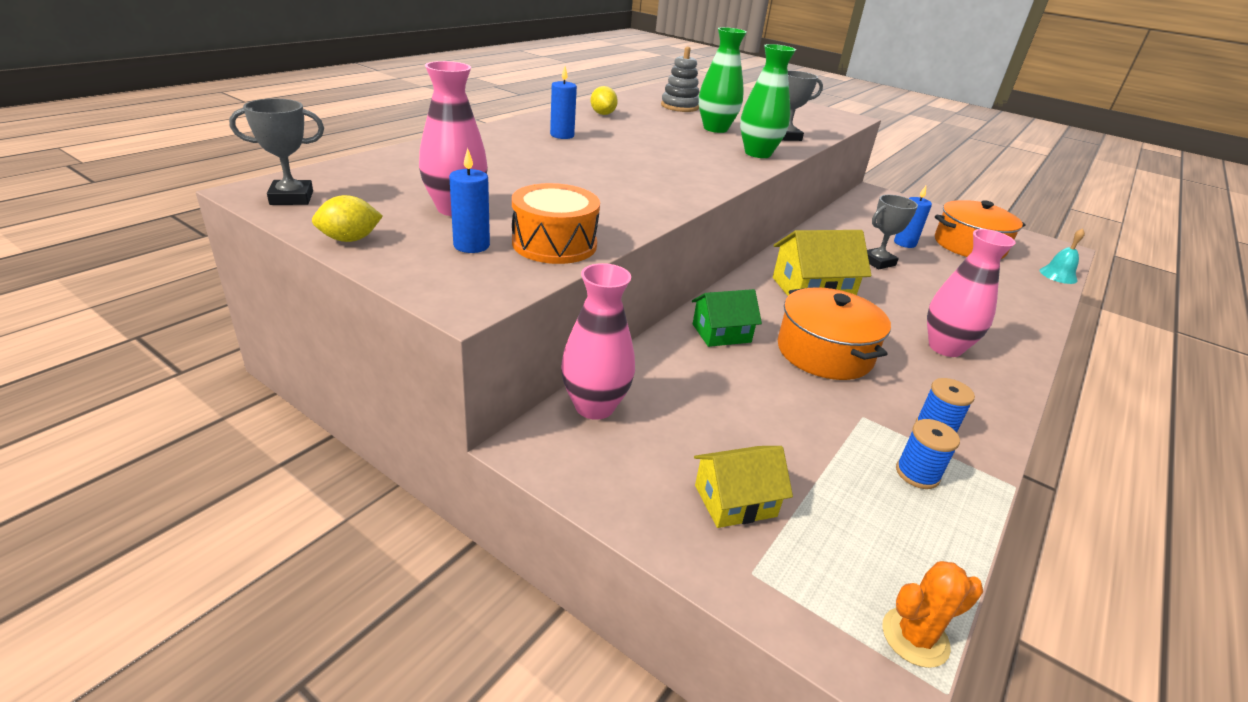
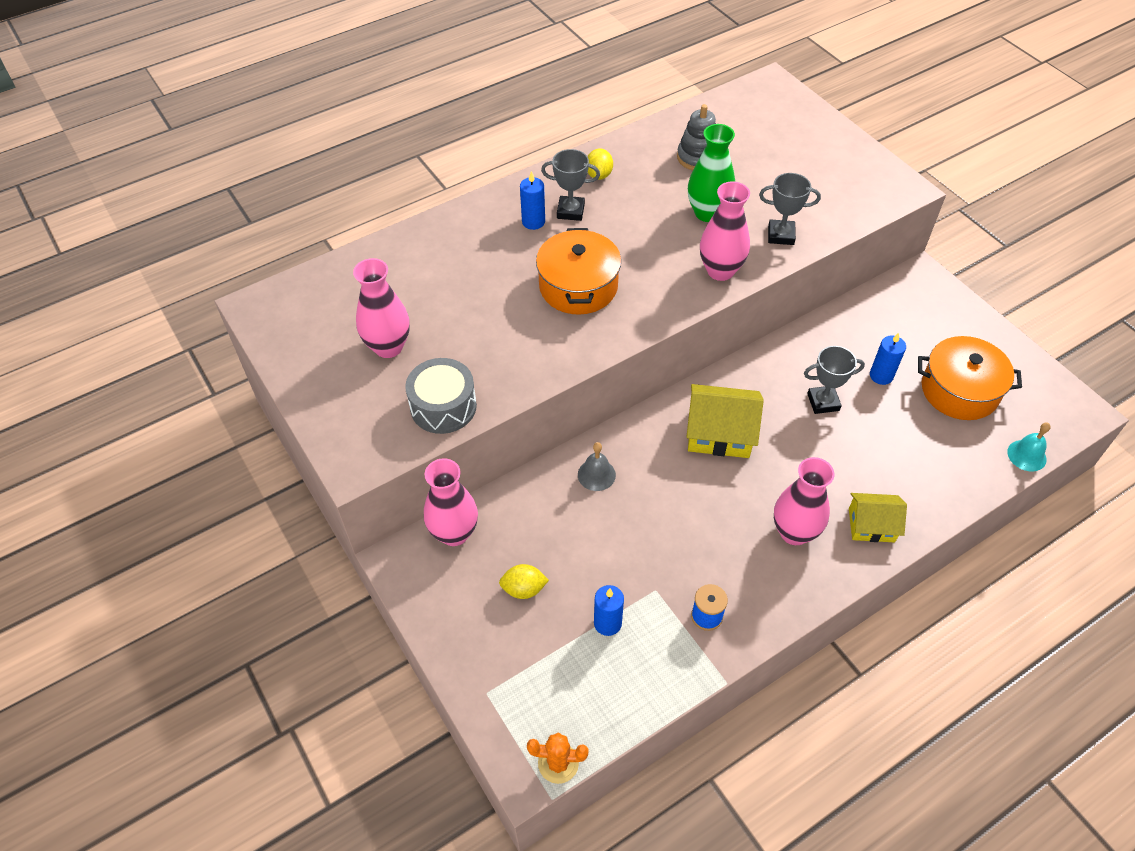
camera: 25 degrees right, 20 degrees up
(291, 198) = (275, 318): grey trophy -> grey trophy (570, 211)
(350, 239) = (301, 381): yellow lemon -> yellow lemon (524, 589)
(471, 245) = (381, 400): blue candle -> blue candle (607, 623)
(554, 244) = (443, 406): orange drum -> grey drum
(721, 333) = (596, 474): green house -> grey bell
(735, 501) = (508, 639): yellow house -> yellow house (871, 525)
(758, 153) = (720, 271): green vase -> pink vase
(824, 352) = (673, 515): orange pot -> orange pot (578, 286)
(917, 474) = (657, 652): blue spool -> none

